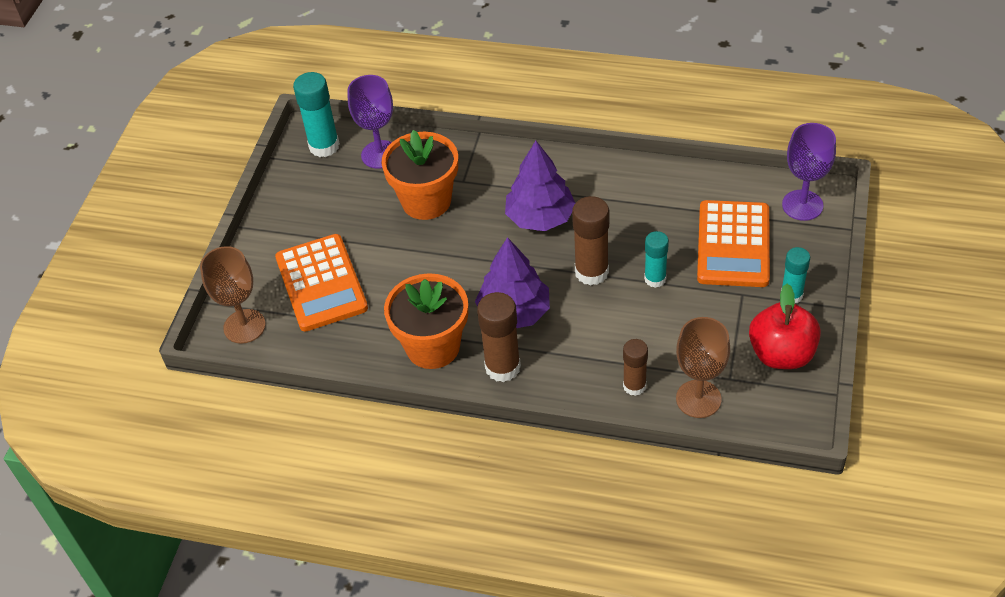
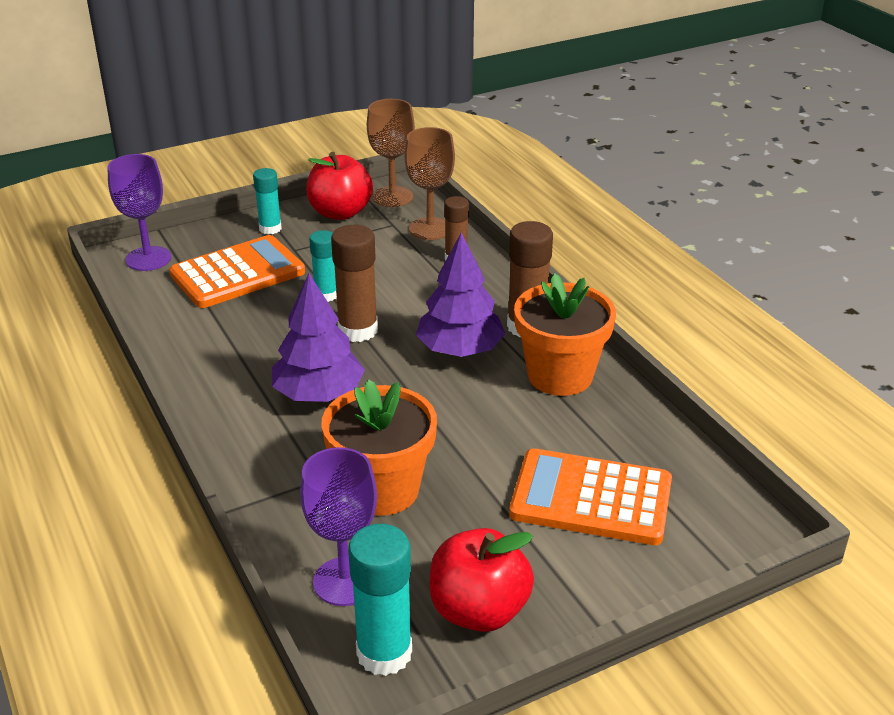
camera: 135 degrees left, 15 degrees down
(244, 326) = (718, 520): brown goblet -> brown goblet (392, 196)
(307, 191) = (479, 610): none -> red apple
(321, 283) = (591, 498): orange calculator -> orange calculator turned 105 degrees counterclockwise

